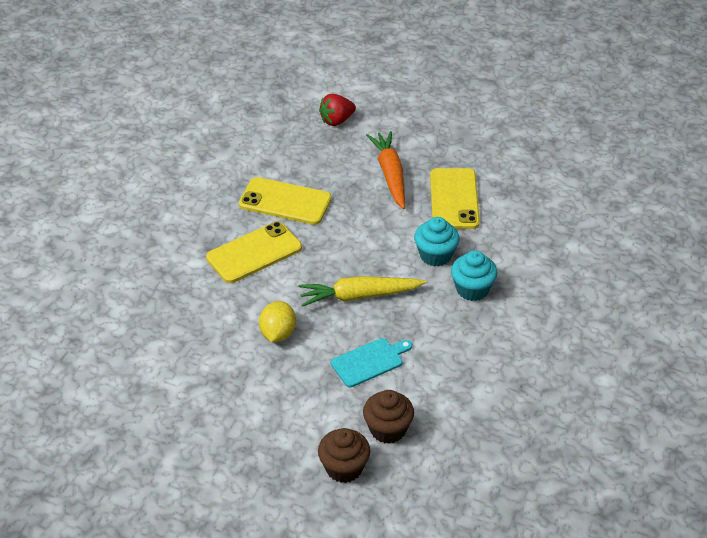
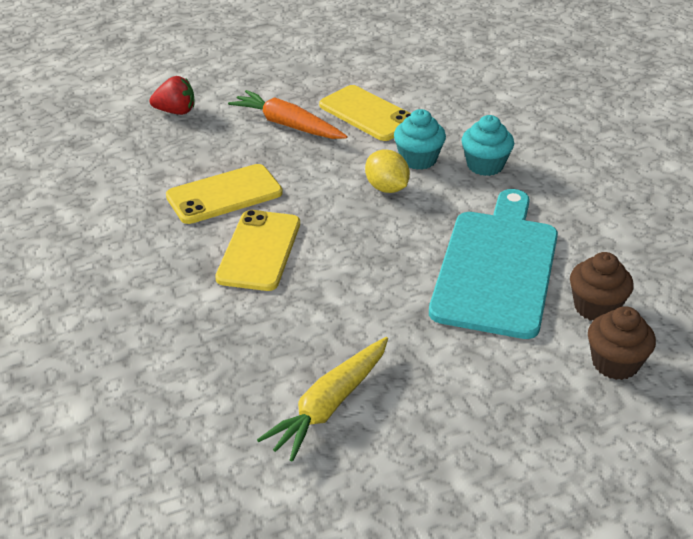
camera: 45 degrees left, 5 degrees down
(278, 334) = (386, 300): yellow lemon -> yellow lemon (386, 188)
(337, 120) = (176, 111): red strawberry -> red strawberry turned 105 degrees counterclockwise
(359, 296) = (407, 225): yellow carrot -> yellow carrot (329, 405)
(369, 361) = (496, 267): turquoise cutting board -> turquoise cutting board, size x2.17

